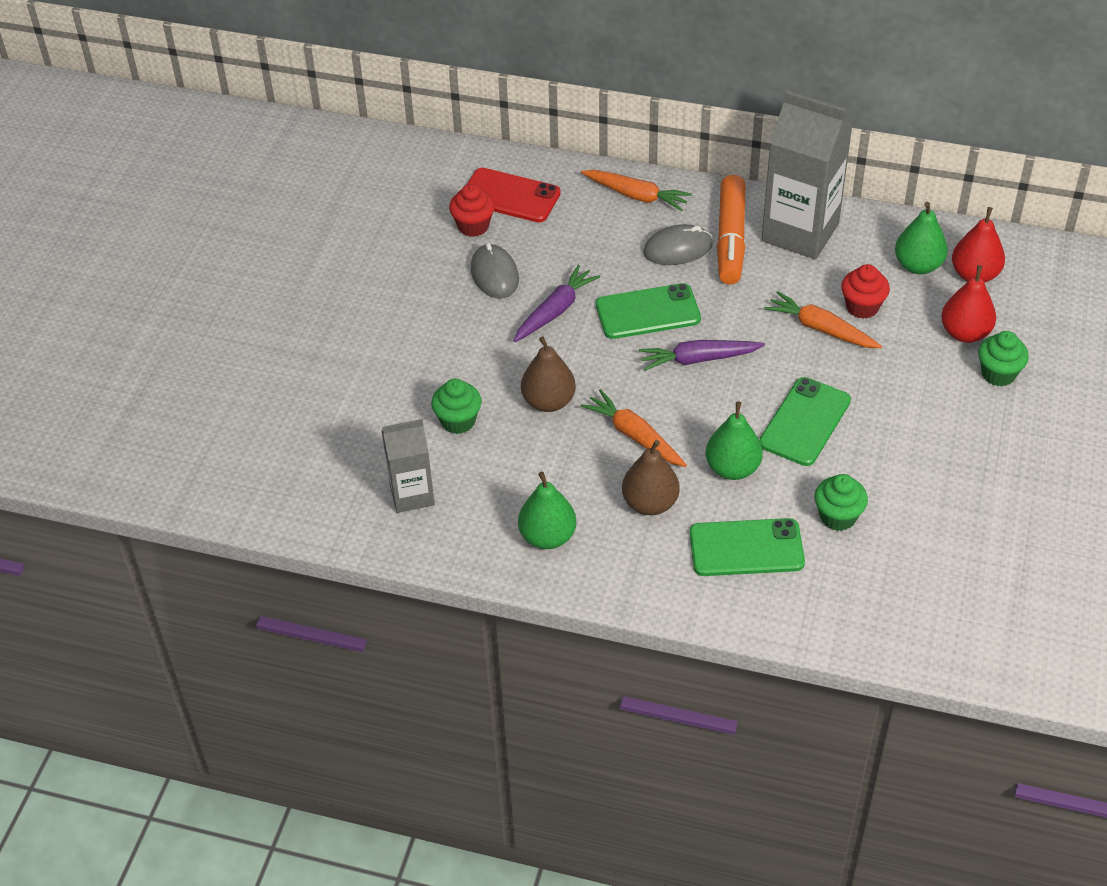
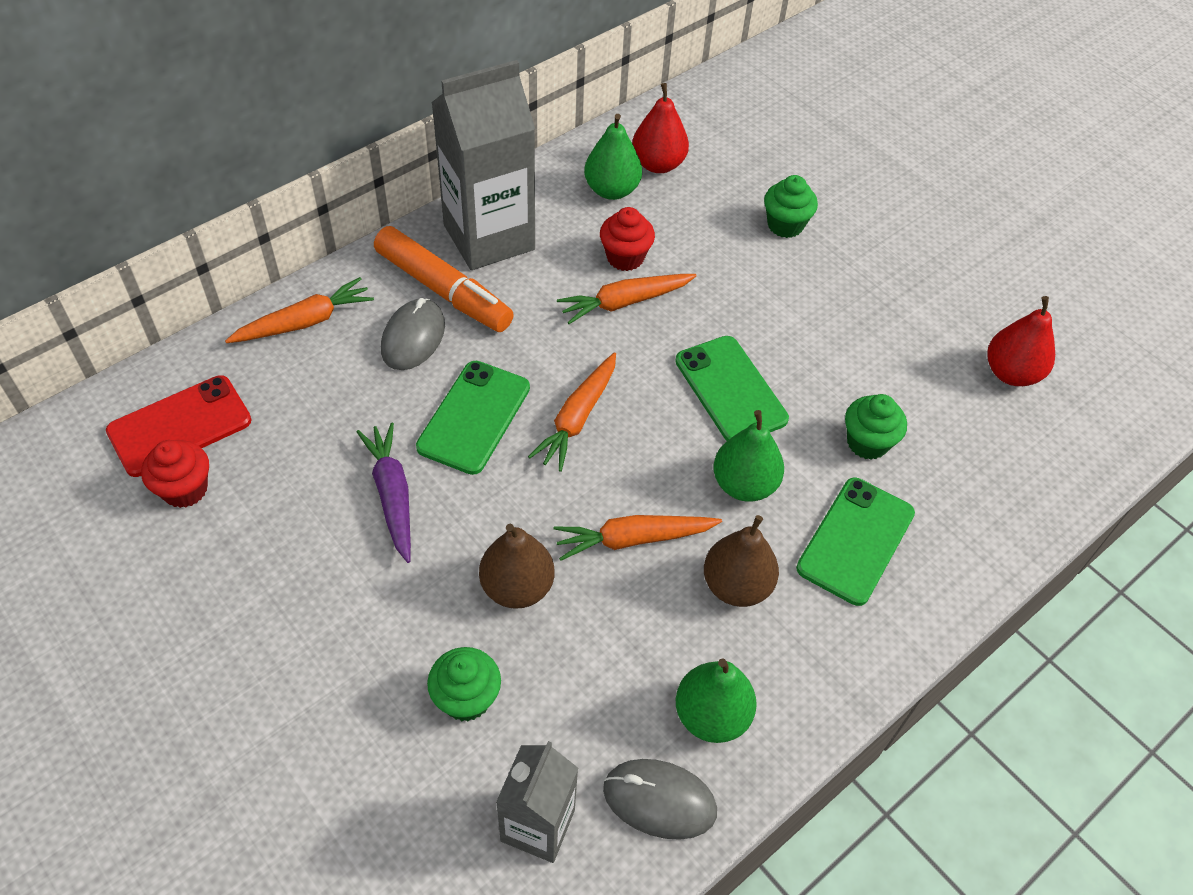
camera: 60 degrees left, 5 degrees up
(494, 274) = (280, 517): grey mouse -> grey mouse (659, 800)
(698, 359) = (577, 418): purple carrot -> orange carrot
(965, 333) = (719, 214): red pear -> red pear (1011, 373)

